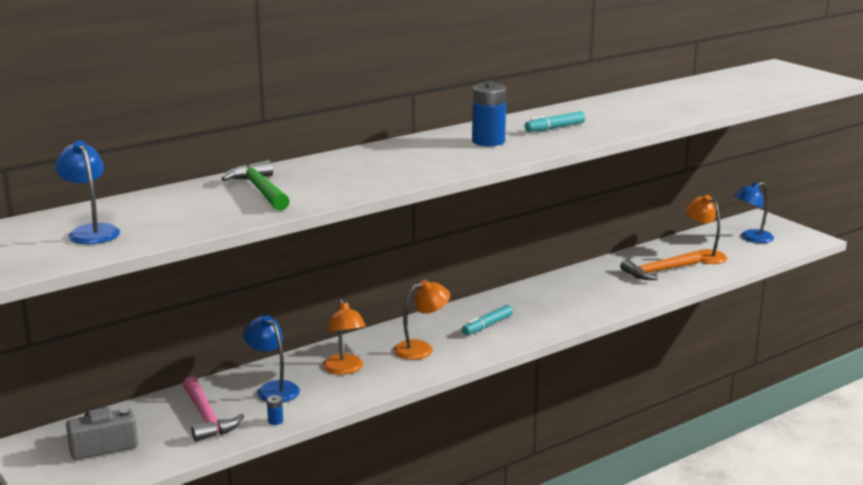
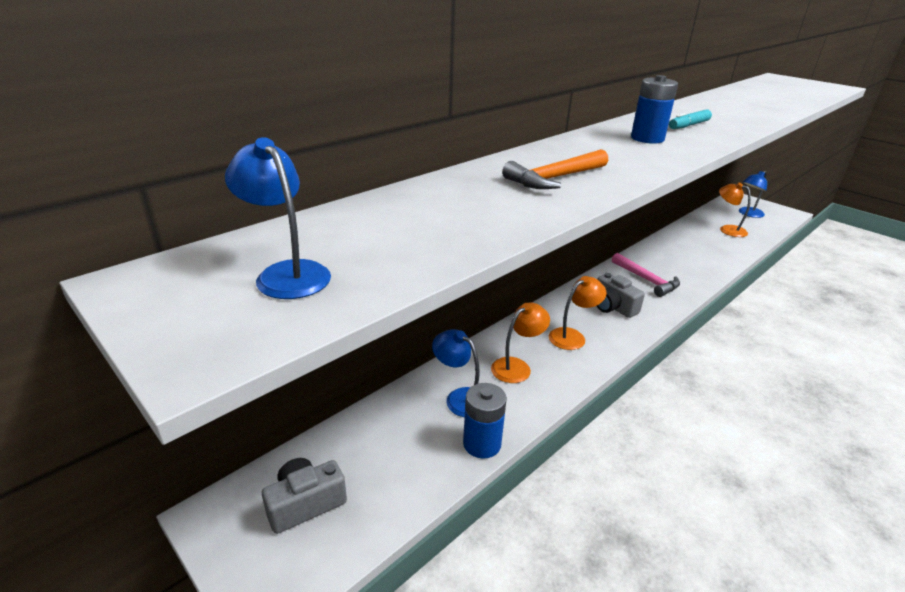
camera: 10 degrees left, 10 degrees up
(207, 417) = (408, 446): pink hammer -> pink hammer (646, 280)
(260, 190) = (471, 199): green hammer -> none
(275, 421) = (482, 444): blue battery -> blue battery, size x2.40
(344, 369) = (517, 366): orange lamp -> orange lamp turned 105 degrees counterclockwise
(487, 326) = (613, 307): turquoise marker -> grey camera
(658, 271) = (707, 245): orange hammer -> orange hammer (555, 178)

